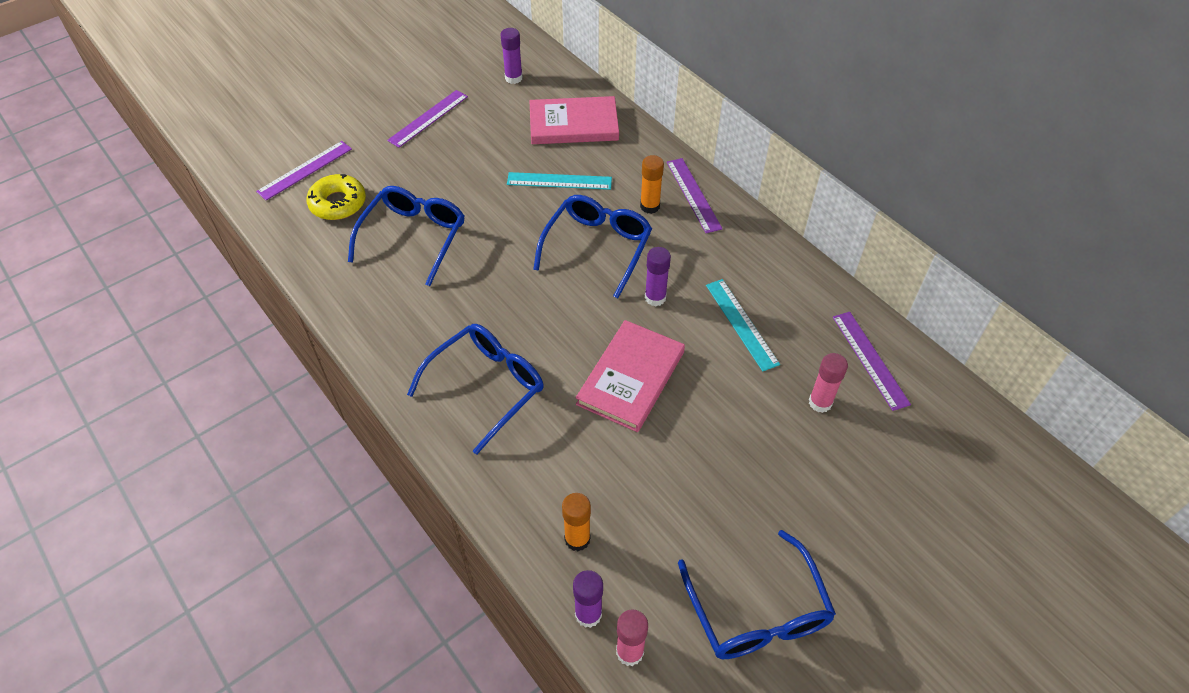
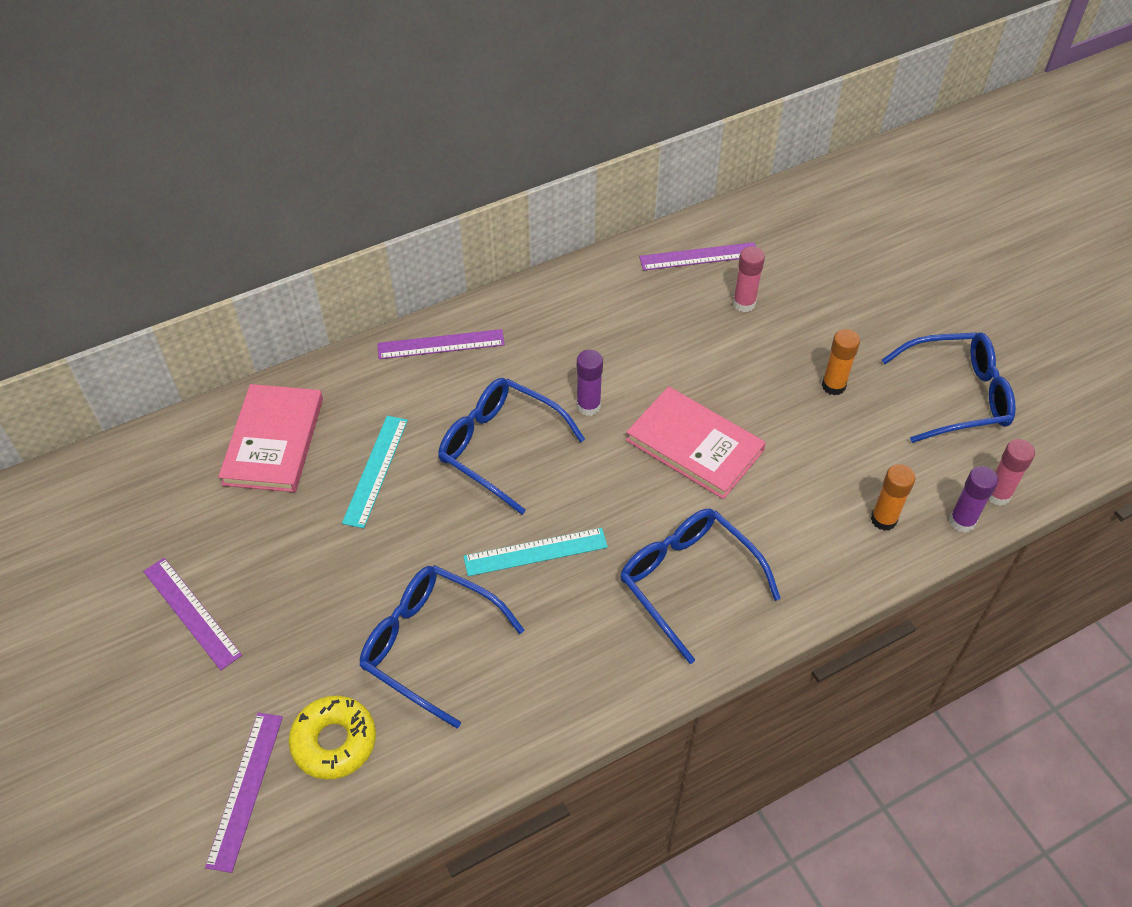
camera: 80 degrees left, 0 degrees up
(305, 170) = (245, 789): purple ruler -> purple ruler turned 45 degrees clockwise
(513, 78) = (147, 498): purple glue stick -> none
(650, 206) = (447, 387): orange glue stick -> orange glue stick (833, 386)
(741, 324) = (638, 341): turquoise ruler -> turquoise ruler (535, 552)

